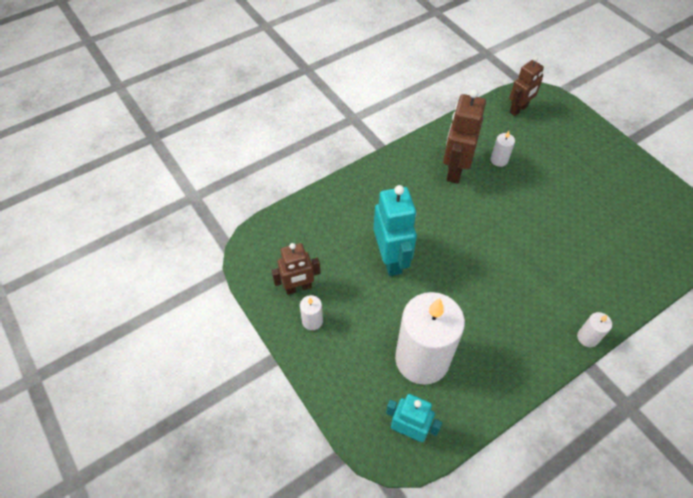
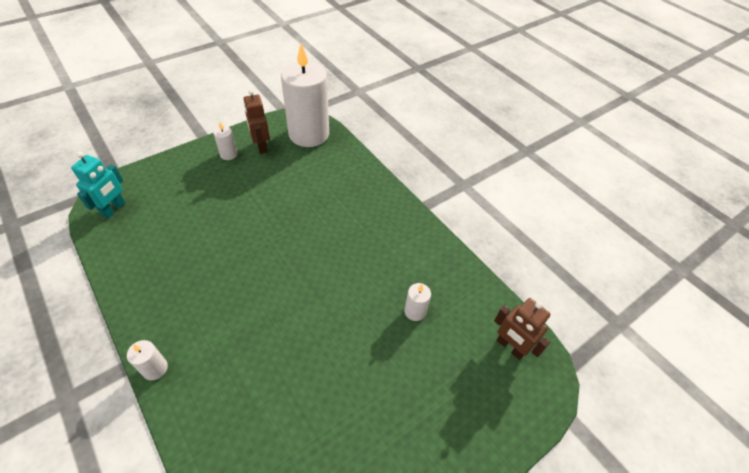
camera: 85 degrees right, 5 degrees down
(391, 259) = (282, 205): turquoise robot -> none
(422, 359) = (174, 221): white candle -> white candle (309, 134)
(455, 170) = (395, 264): brown robot -> none

